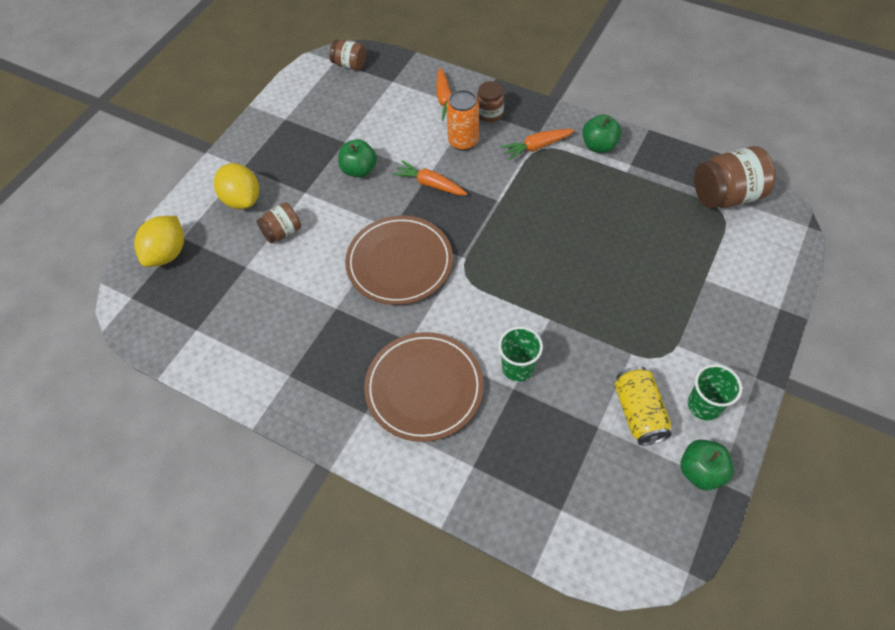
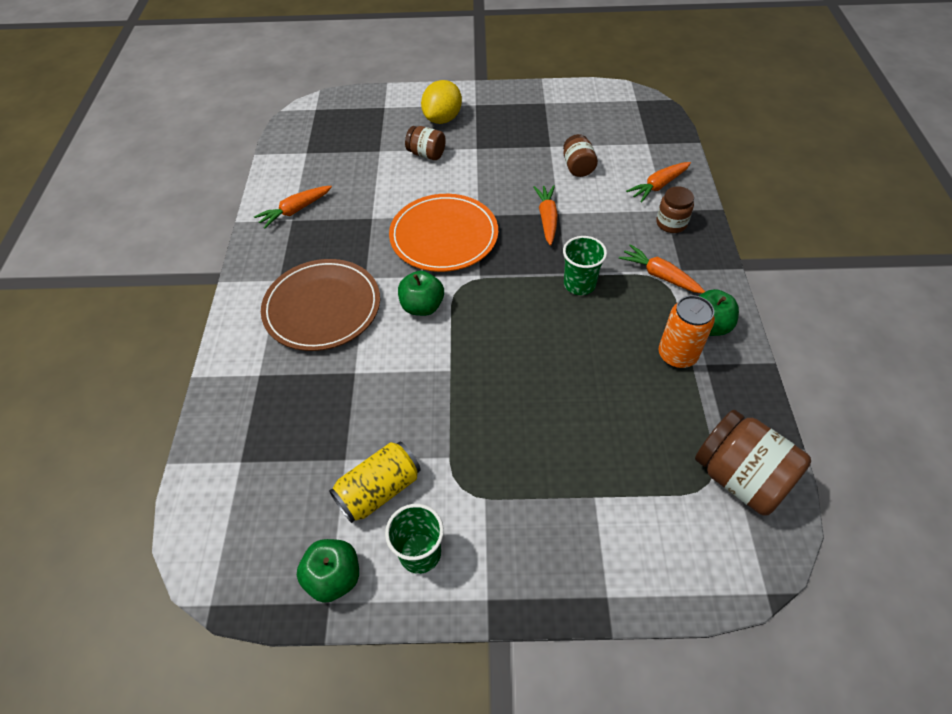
camera: 60 degrees right, 5 degrees down
(167, 253) = (365, 107): yellow lemon -> none
(278, 368) = (295, 211): none -> orange carrot
(350, 65) = (641, 110): brown jar -> brown jar (578, 167)
(359, 170) = (526, 168): green apple -> green apple (422, 306)
(399, 262) = (444, 236): brown plate -> orange plate
(463, 141) = (618, 219): orange can -> orange can (677, 355)
(518, 367) = (379, 366): green cup -> green cup (579, 284)

